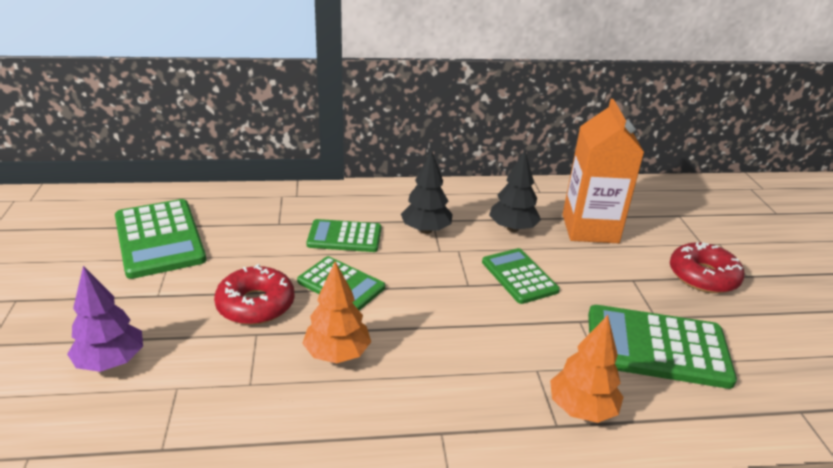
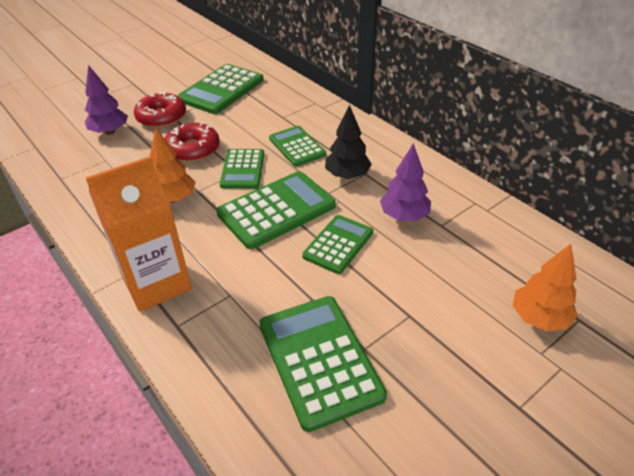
camera: 60 degrees right, 10 degrees up
(434, 290) = (276, 210): none -> green calculator
(512, 228) = (404, 216): black tree -> purple tree
(581, 409) = (203, 333): orange tree -> orange tree (539, 318)
(590, 228) = (463, 261): orange carton -> orange carton (156, 283)
(703, 276) = (474, 368): red donut -> red donut (161, 117)

